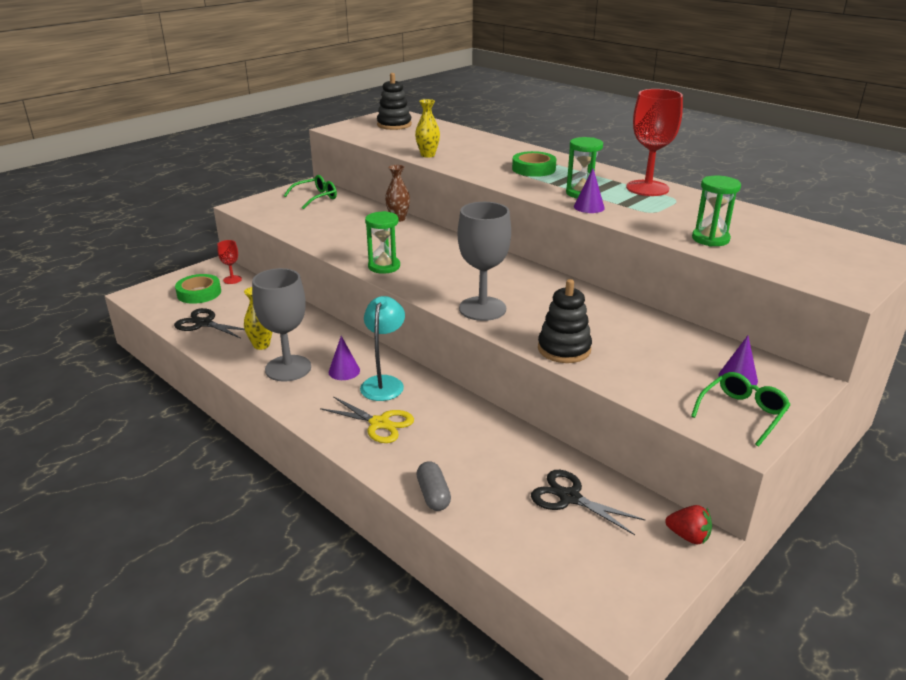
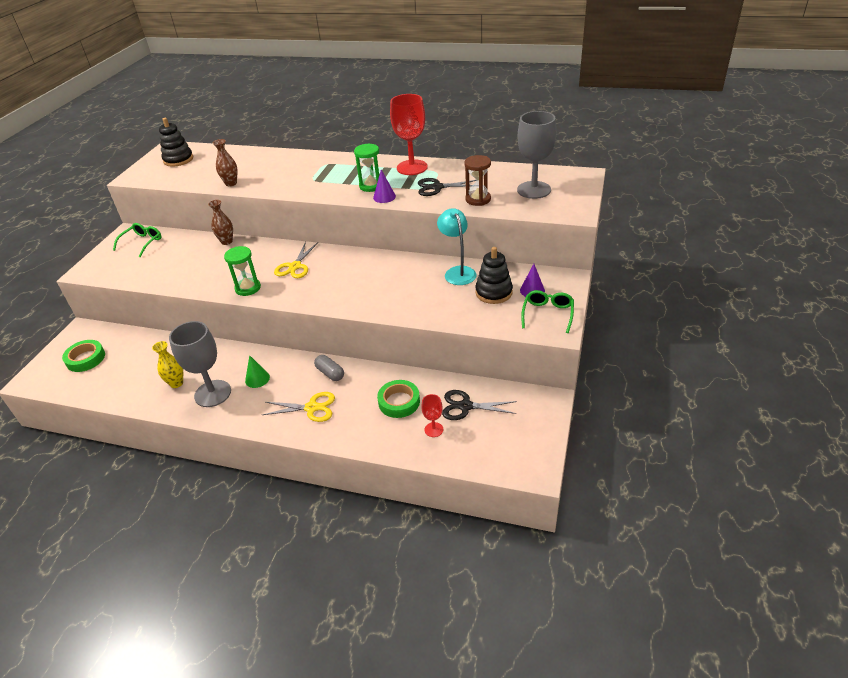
camera: 25 degrees left, 10 degrees up
(204, 323) = (113, 383): black scissors -> black scissors (437, 187)
(232, 280) = (105, 336): red goblet -> red goblet (433, 429)
(344, 371) = (257, 379): purple cone -> green cone
(384, 383) = (293, 376): turquoise lamp -> turquoise lamp (457, 272)
(428, 155) = (231, 183): yellow vase -> brown vase
(433, 495) = (382, 442): grey capsule -> grey capsule (330, 373)
(451, 262) = (295, 266): none -> yellow scissors
(482, 309) = (345, 298): grey goblet -> grey goblet (534, 190)
(533, 169) = (321, 173): green tape -> green tape (399, 402)
(564, 349) = (419, 309): black stacking toy -> black stacking toy (493, 292)
(688, 536) = (544, 401): red strawberry -> none
(710, 239) = (478, 199): green hourglass -> brown hourglass

